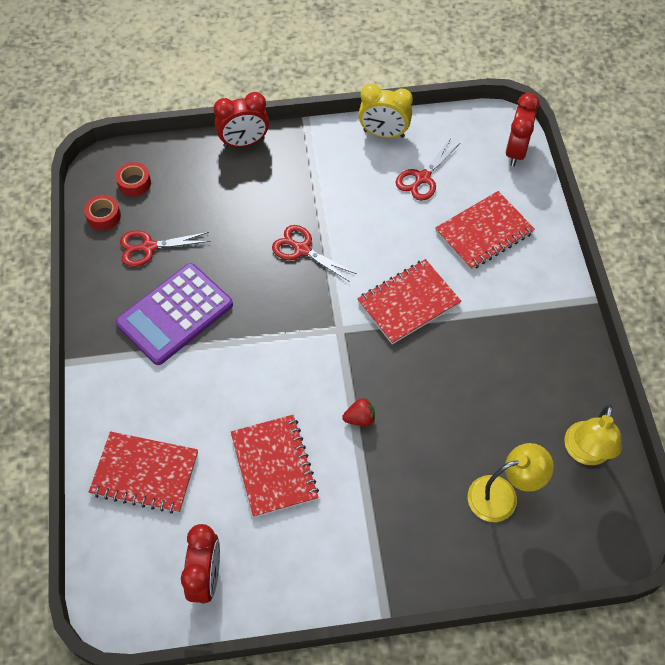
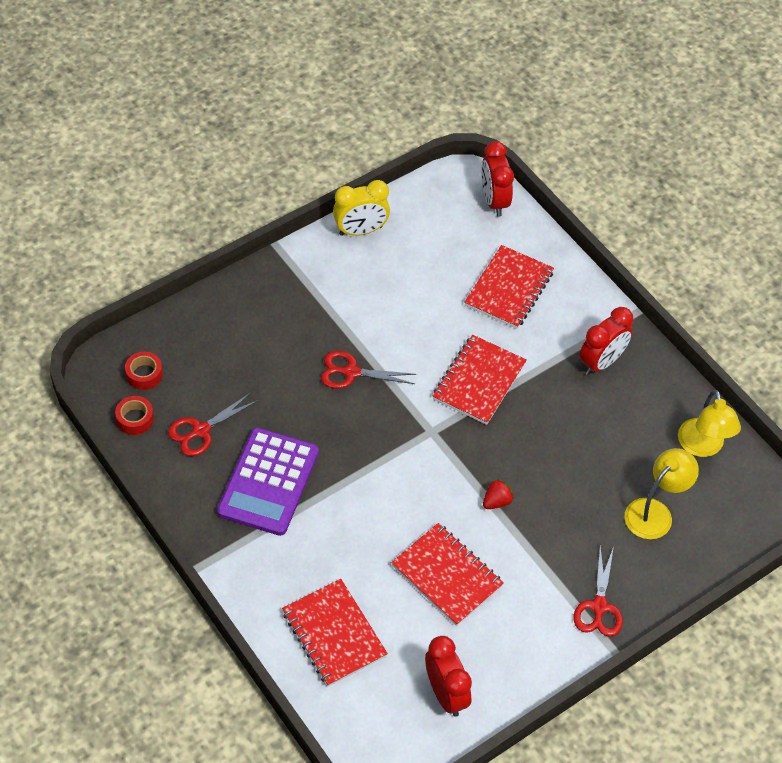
camera: 30 degrees left, 5 degrees down
(145, 473) = (334, 634): red notebook -> red notebook turned 75 degrees clockwise
(244, 142) = (229, 291): red clock -> red clock (601, 362)
(422, 178) = (423, 259): red scissors -> red scissors (599, 606)

